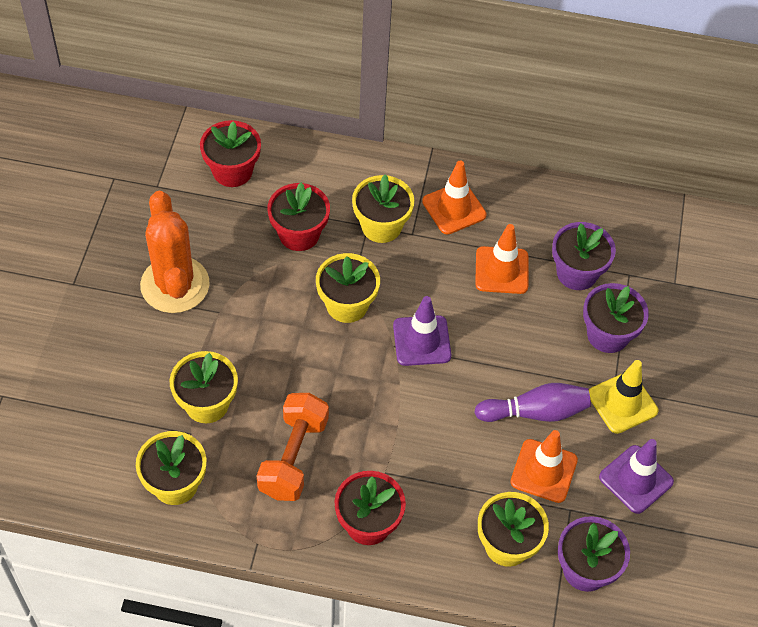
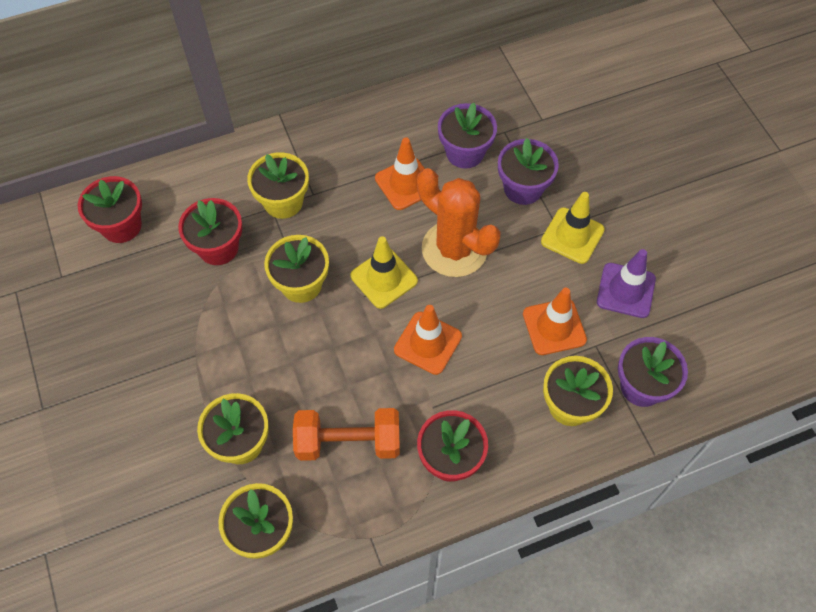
camera: 30 degrees left, 5 degrees up
(175, 285) = (139, 354): orange cactus -> orange cactus (454, 249)
(293, 457) = (348, 442): orange dumbbell -> orange dumbbell turned 75 degrees counterclockwise
(421, 341) = (384, 278): purple traffic cone -> yellow traffic cone
(454, 208) = (332, 154): orange traffic cone -> orange traffic cone (427, 343)
(535, 412) = (513, 283): purple bowling pin -> none

